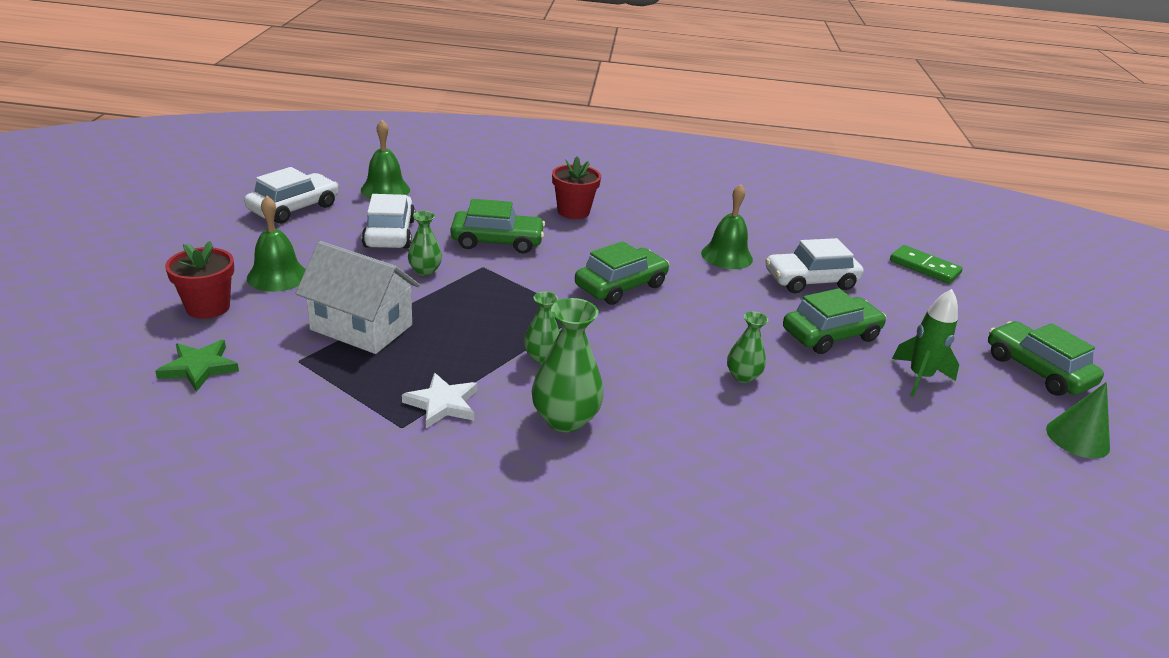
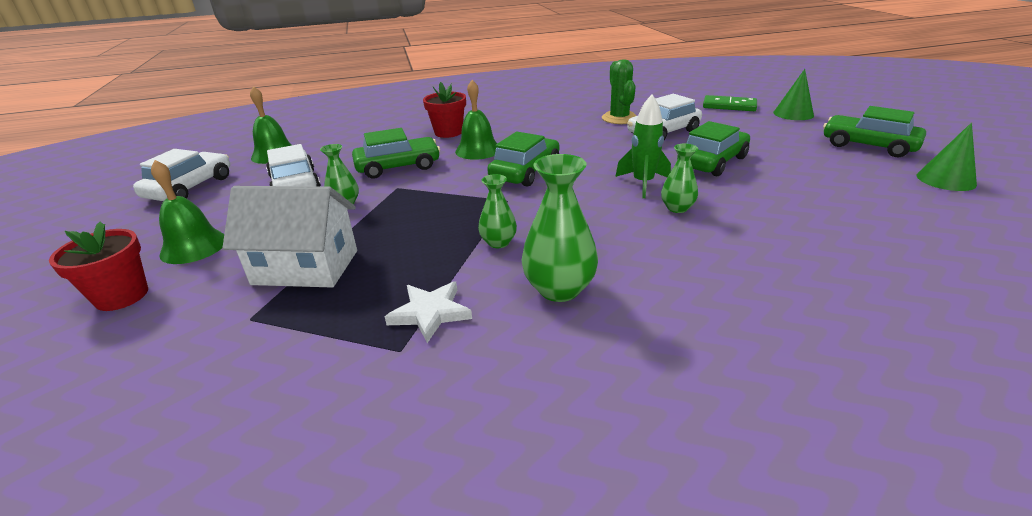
camera: 15 degrees left, 0 degrees up
(199, 367) = (128, 362): green star -> none
(726, 256) = (589, 132): green bell -> green bell (478, 150)
(776, 247) = (619, 118): none -> green cactus
(919, 377) = (801, 172): green rocket -> green rocket (643, 183)
(993, 301) = (793, 114): none -> green cone

